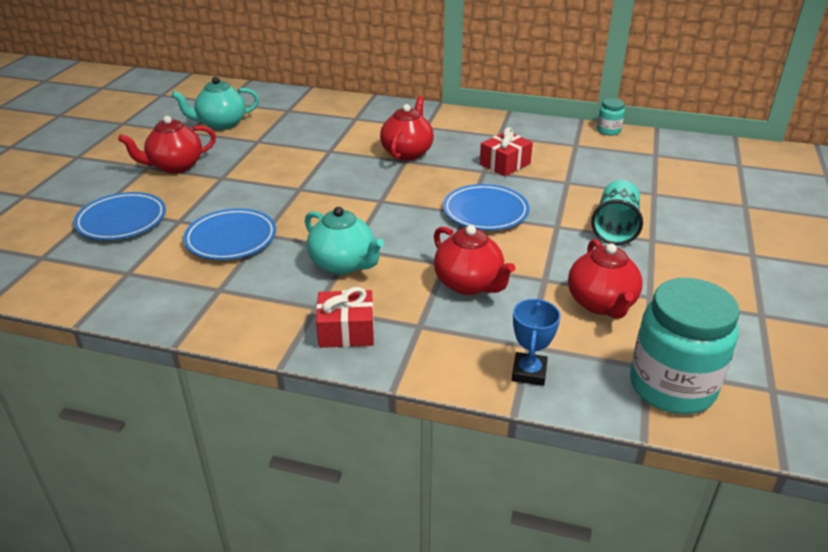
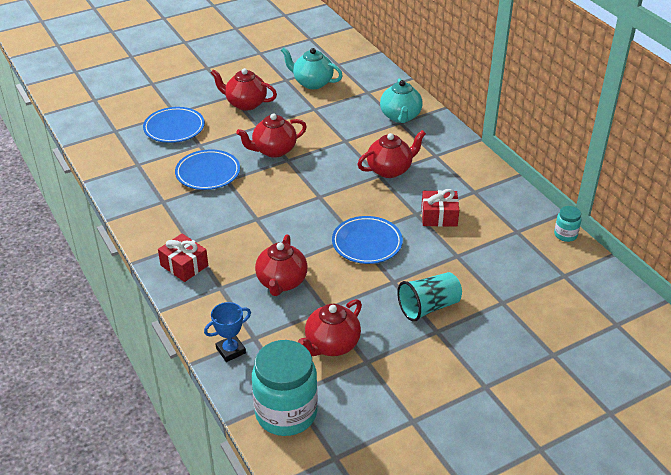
camera: 45 degrees right, 5 degrees up
(272, 188) = (273, 150): none -> red teapot
(343, 264) = (238, 226): turquoise teapot -> turquoise teapot (400, 117)

